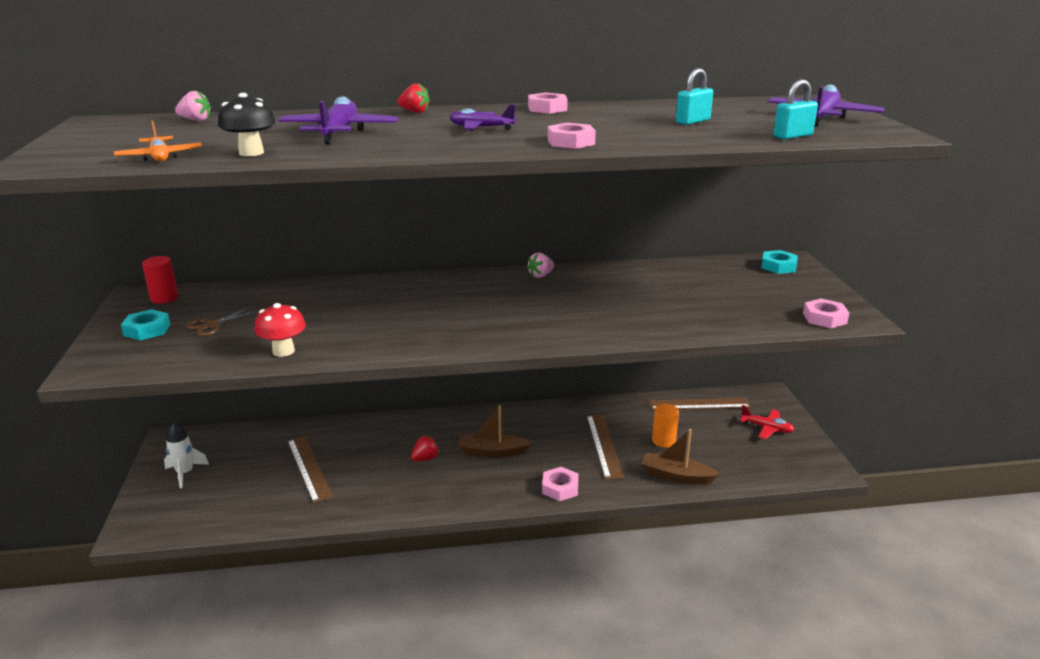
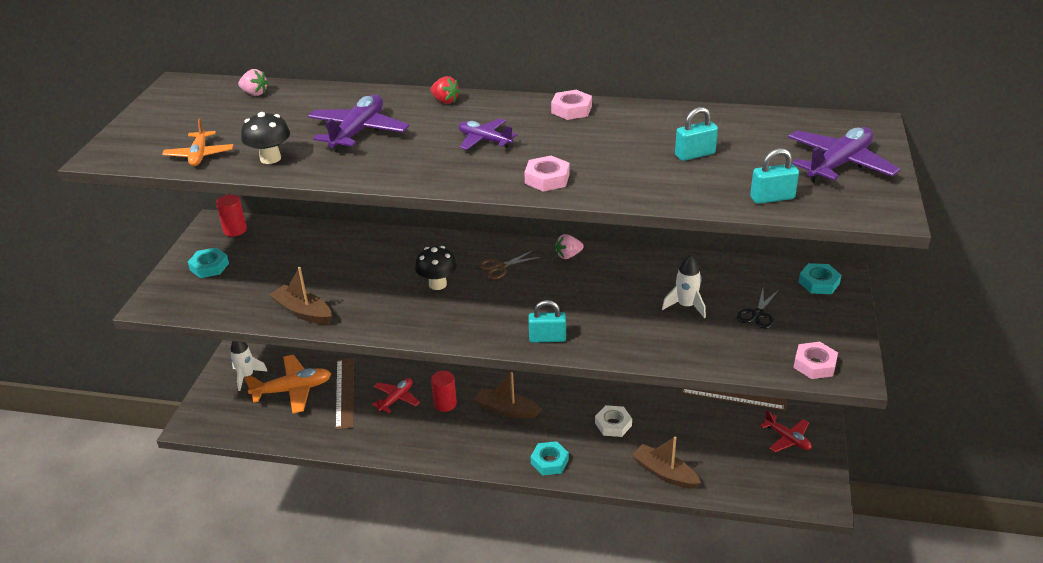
camera: 20 degrees right, 10 degrees up
(212, 325) = (260, 270): brown scissors -> brown scissors (499, 267)
(246, 476) = (293, 390): none -> orange plane
(283, 351) = (303, 312): red mushroom -> brown boat
(370, 463) = (396, 399): none -> red plane
(422, 311) = (437, 284): none -> black mushroom
(425, 458) = (445, 404): red strawberry -> red cylinder
(560, 488) = (549, 461): pink nut -> turquoise nut
(565, 335) = (547, 338): none -> turquoise padlock
(604, 445) = (613, 424): brown ruler -> white nut
(663, 441) = (673, 431): orange cylinder -> none
(678, 295) = (686, 306): none -> white rocket
(746, 292) = (758, 314): none -> black scissors

